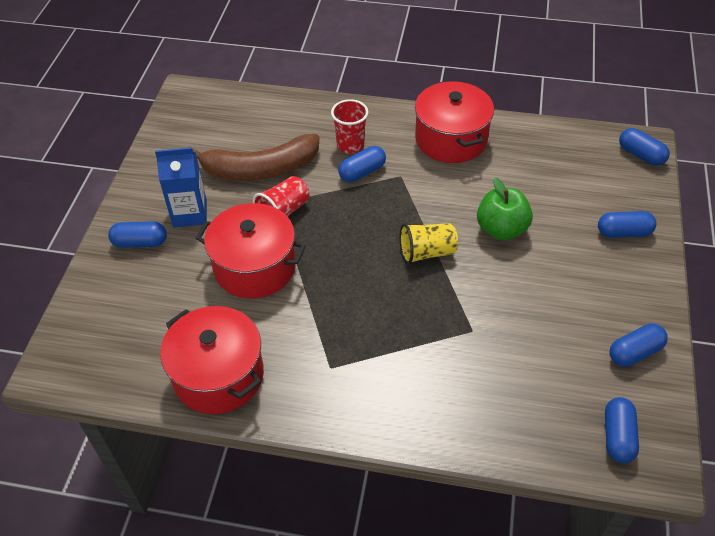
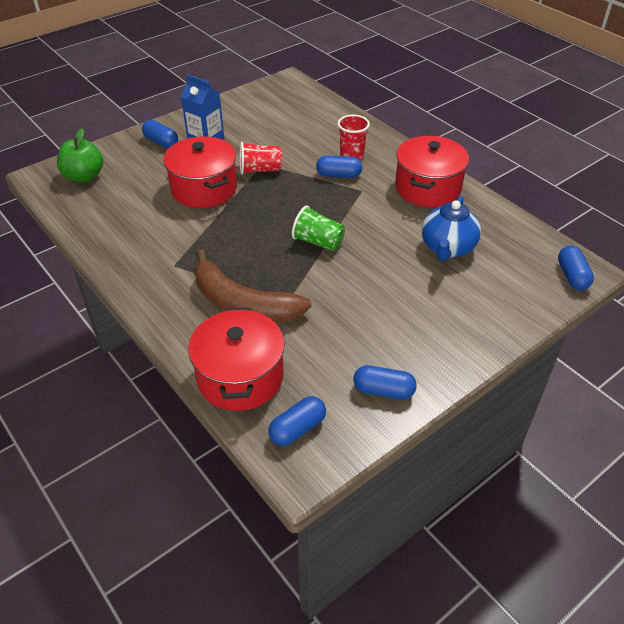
camera: 40 degrees right, 5 degrees down
(218, 375) = (111, 230): red pot -> red pot (240, 377)
(260, 169) = (277, 140): brown banana -> brown banana (243, 303)
(427, 252) = (318, 242): yellow cup -> green cup
(501, 229) = (389, 258): green apple -> green apple (84, 176)
(532, 189) = (447, 248): none -> blue teapot
(624, 232) = (483, 315): blue capsule -> none

